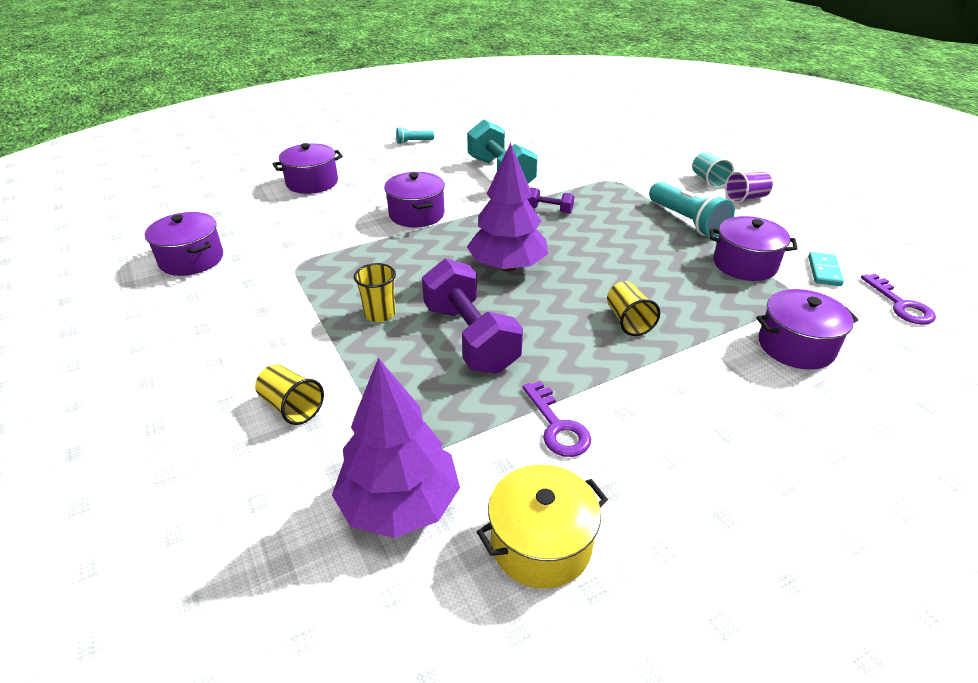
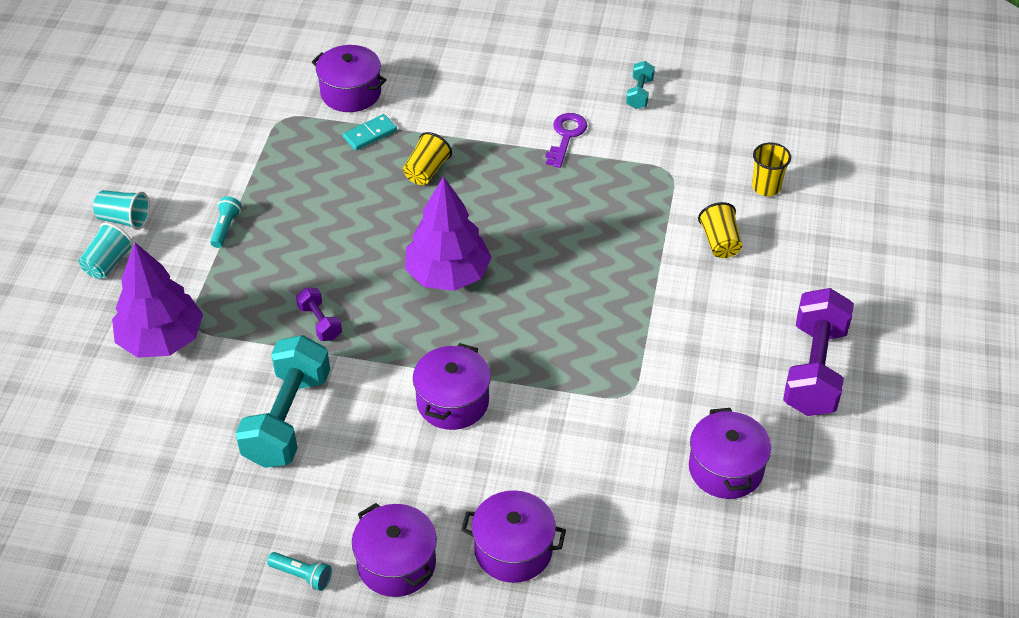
camera: 140 degrees left, 10 degrees up
(380, 314) = (600, 287): yellow cup -> yellow cup (766, 187)
(399, 504) = (695, 148): purple tree -> purple tree (161, 339)
(470, 338) = (553, 224): purple dumbbell -> purple dumbbell (814, 369)
(541, 543) = (639, 94): yellow pot -> turquoise dumbbell
(687, 221) = (226, 228): turquoise flashlight -> turquoise flashlight, size x0.51
(744, 264) = (264, 161): purple pot -> purple pot (396, 563)
(745, 198) = (124, 219): purple cup -> turquoise cup
(824, 271) = (221, 121): turquoise domino -> turquoise domino (370, 134)
(901, 305) = (229, 73): purple key -> none

